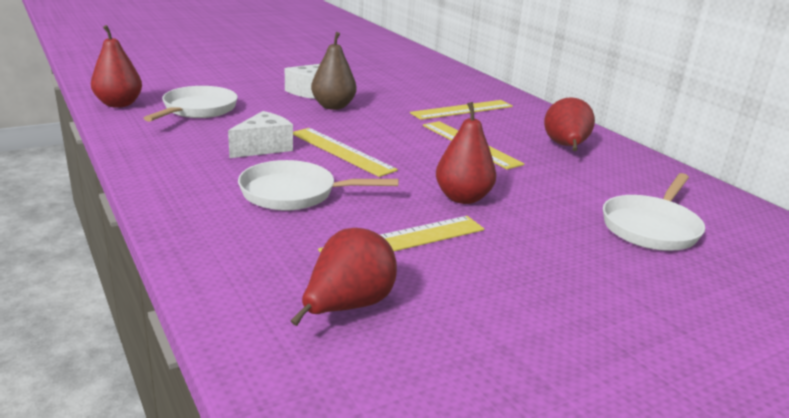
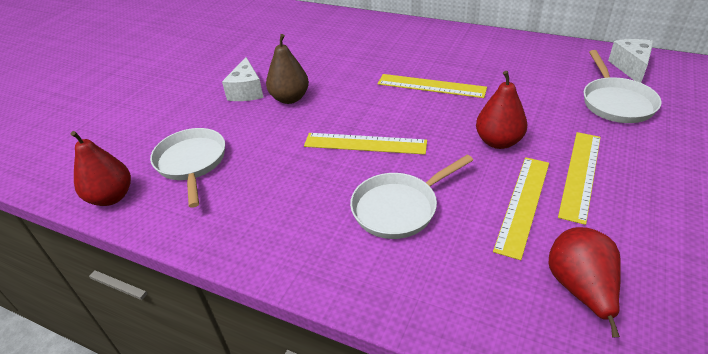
camera: 30 degrees left, 15 degrees up
(263, 148) = (308, 174): white cheese -> white cheese (631, 67)
(462, 110) = (378, 53): yellow ruler -> yellow ruler (580, 174)
(565, 147) = (485, 56): red pear -> none

